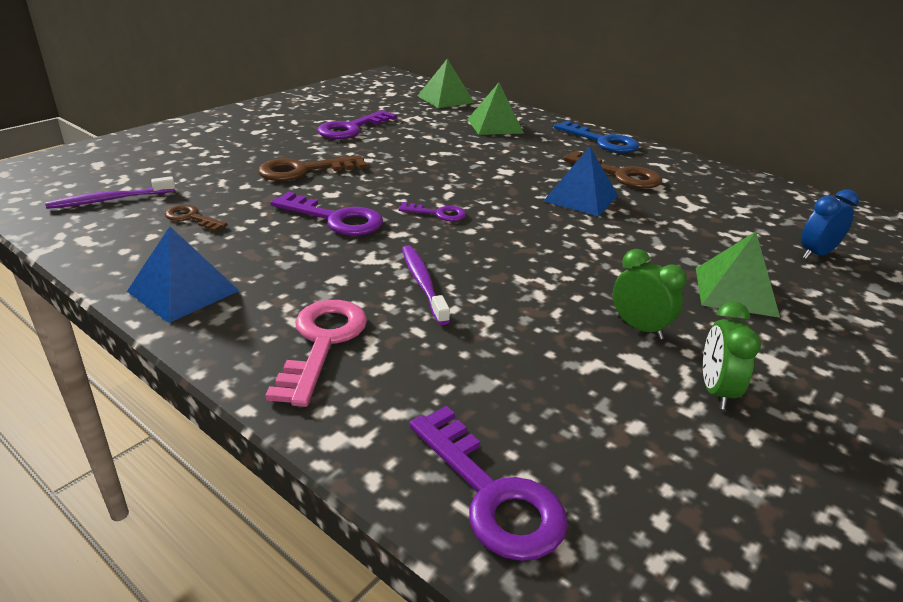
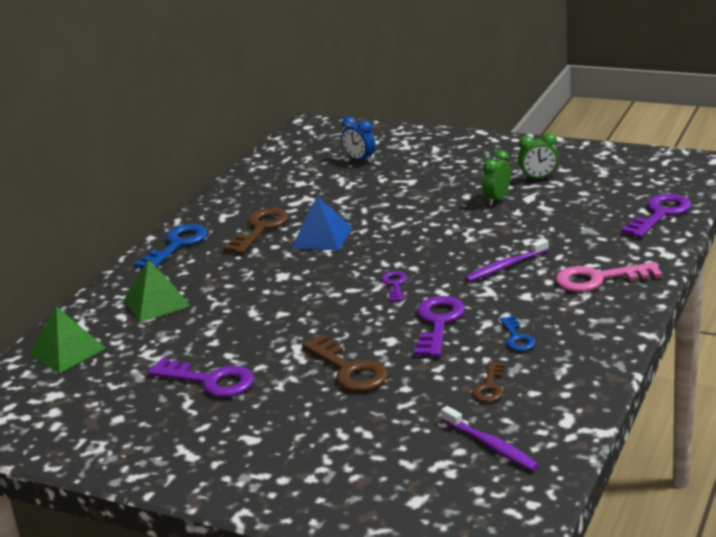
camera: 100 degrees left, 5 degrees down
(183, 291) = (592, 344): blue pyramid -> none
(255, 251) = (517, 338): none -> blue key
(735, 291) = (431, 179): green pyramid -> none

